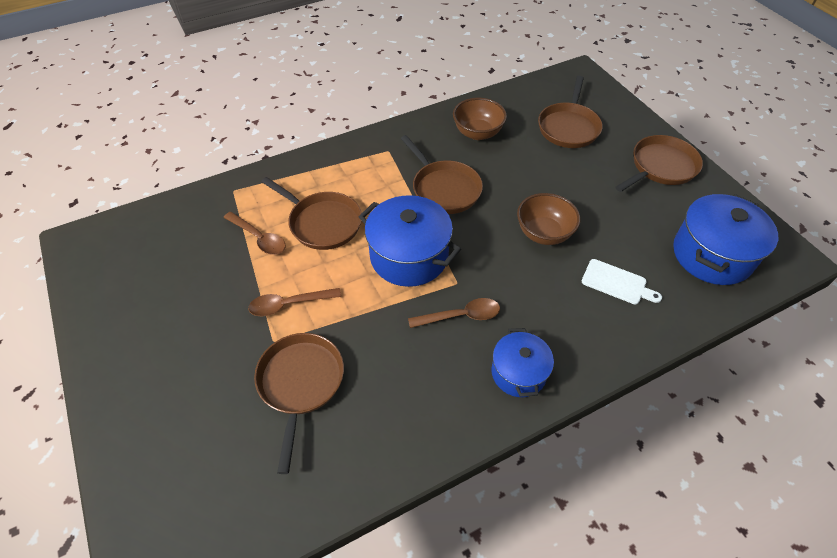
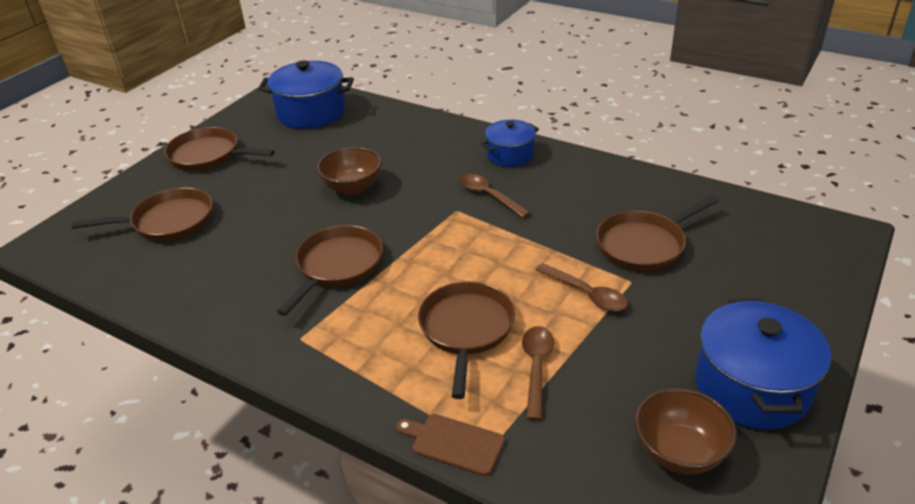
camera: 120 degrees left, 15 degrees down
(251, 179) = (453, 443): none -> brown cutting board
(409, 256) = (453, 248): blue pot -> blue pot (752, 387)
(477, 133) = (217, 280): brown bowl -> brown bowl (679, 452)
(617, 283) = (380, 141): white cutting board -> none

